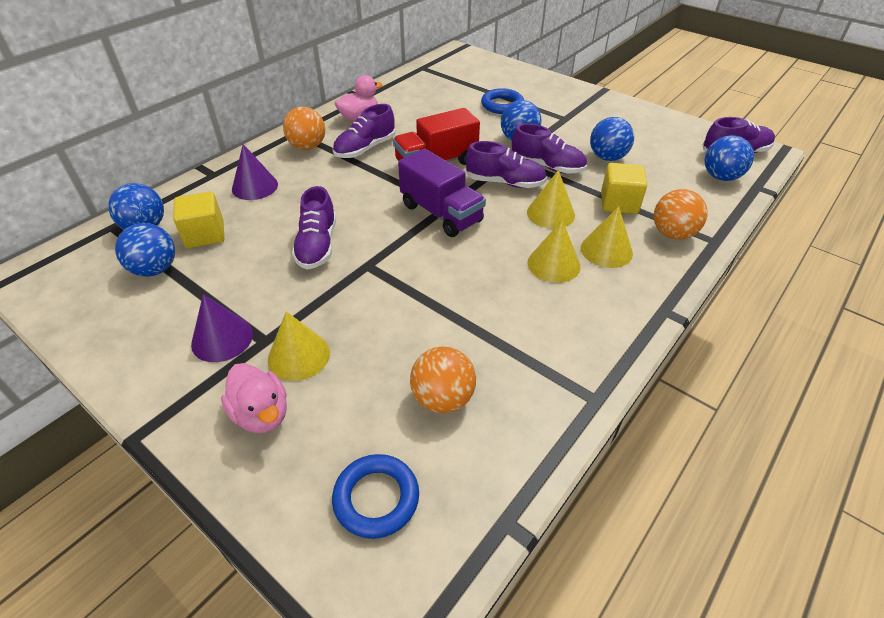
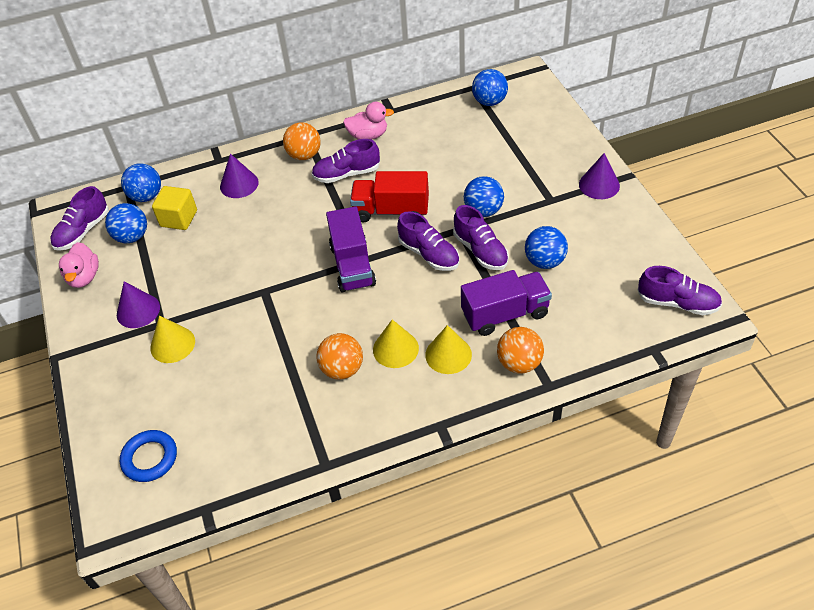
camera: 35 degrees right, 5 degrees up
(262, 414) = (127, 375): pink duck -> pink duck (84, 277)
(317, 246) = (243, 259): purple shoe -> purple shoe (83, 231)
(443, 398) = (233, 416): orange ball -> orange ball (342, 369)
(502, 105) = (506, 163): blue ring -> none
(550, 213) = (437, 301): yellow cone -> none
(590, 100) = (599, 185): none -> purple cone
(619, 203) = (505, 314): yellow cube -> purple truck
(721, 177) = (630, 325): blue ball -> blue ball (489, 102)

